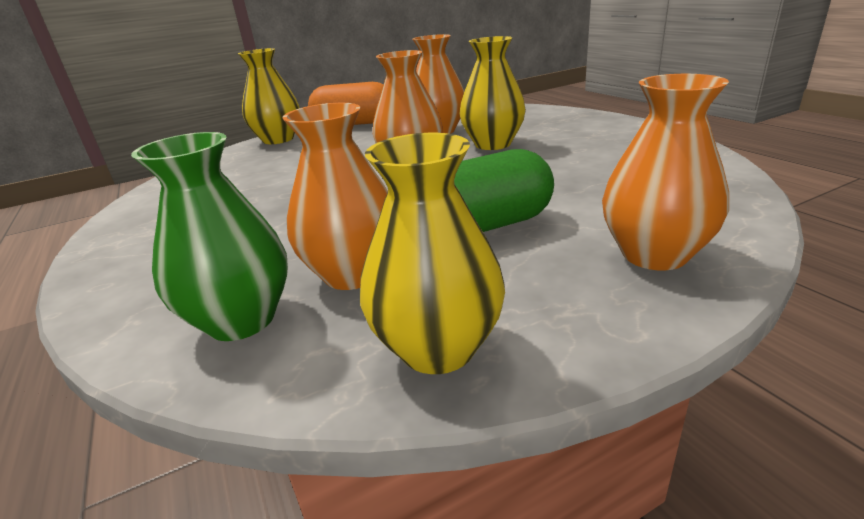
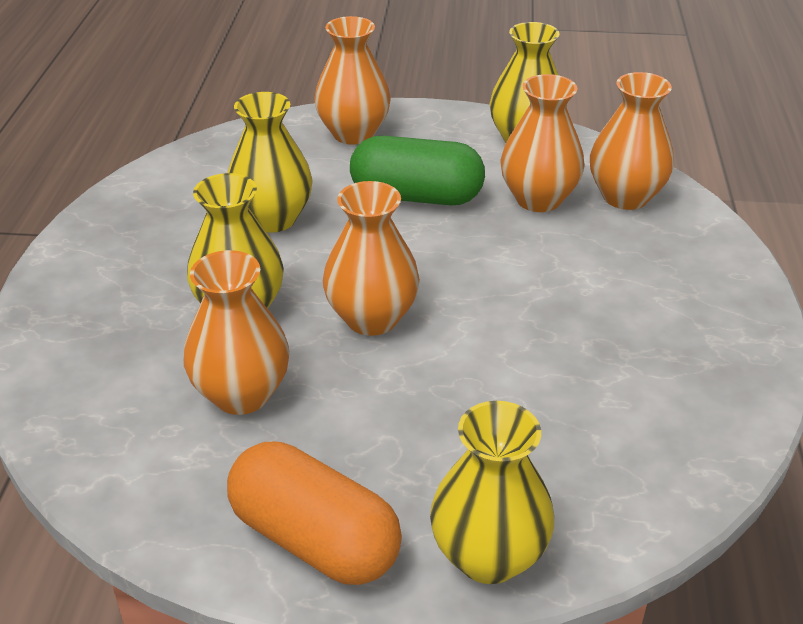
camera: 150 degrees left, 10 degrees up
(241, 320) = (625, 197): green vase -> orange vase
(564, 174) = (273, 219): none -> yellow vase

